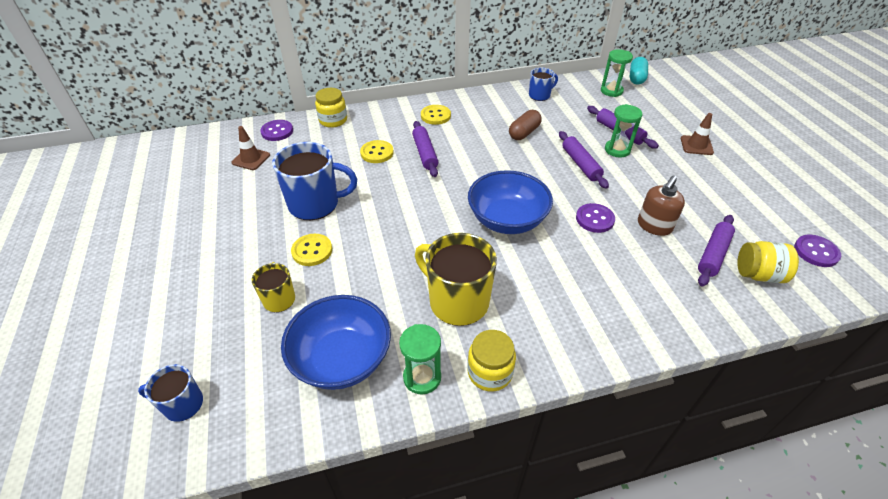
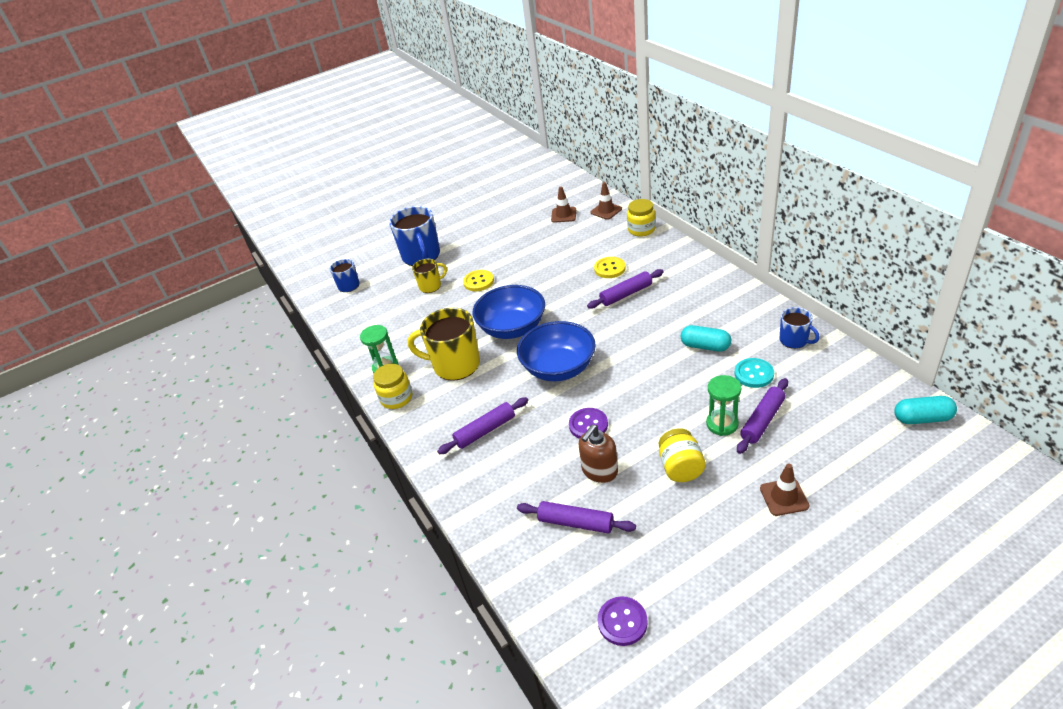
camera: 80 degrees right, 5 degrees down
(277, 131) = (606, 211): purple button -> brown traffic cone
(315, 204) = (527, 264): blue mug -> blue mug (421, 256)
(342, 359) = (391, 329): blue bowl -> blue bowl (512, 328)
(435, 116) = (692, 281): yellow button -> none
(457, 301) = (455, 365): yellow mug -> yellow mug turned 105 degrees counterclockwise
(524, 133) = (705, 346): brown capsule -> turquoise capsule
(568, 121) = (754, 374): none -> turquoise button
(580, 164) = (674, 399): purple rolling pin -> purple rolling pin (485, 431)
(611, 91) = (860, 399): green hourglass -> none
(654, 226) = (599, 471): brown soap dispenser -> brown soap dispenser turned 75 degrees counterclockwise
(758, 274) = (560, 563): yellow jar -> yellow jar (680, 468)

